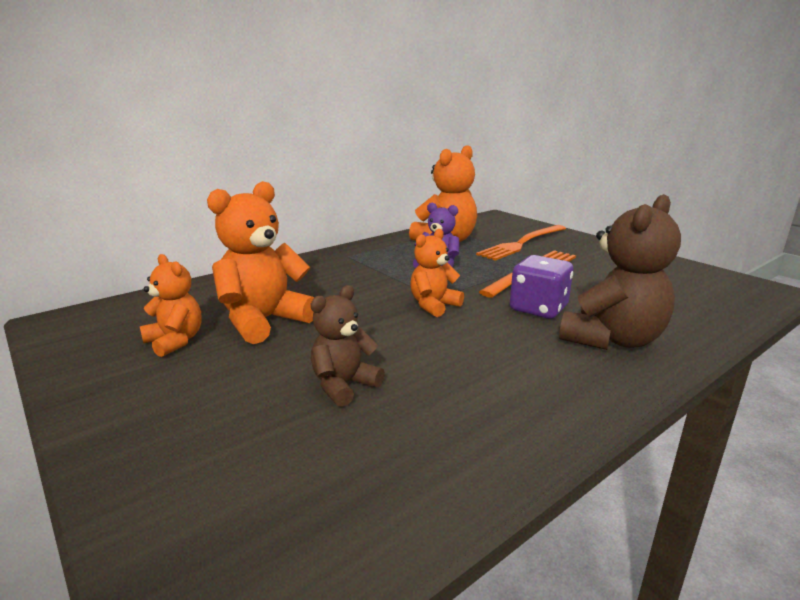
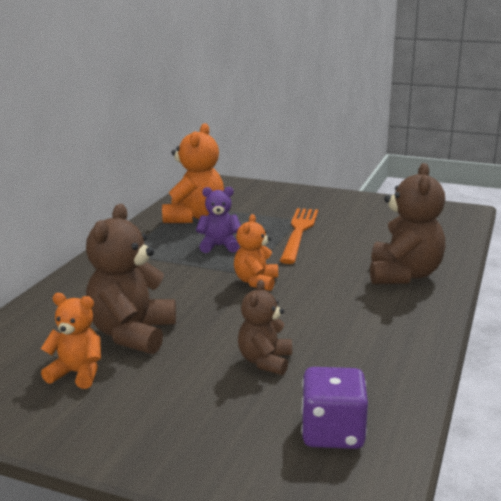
camera: 30 degrees left, 0 degrees up
(264, 321) = (132, 334): orange teddy bear -> brown teddy bear
(522, 243) = (263, 206): orange fork -> none
(538, 309) = (335, 264): purple dice -> purple dice (332, 433)

